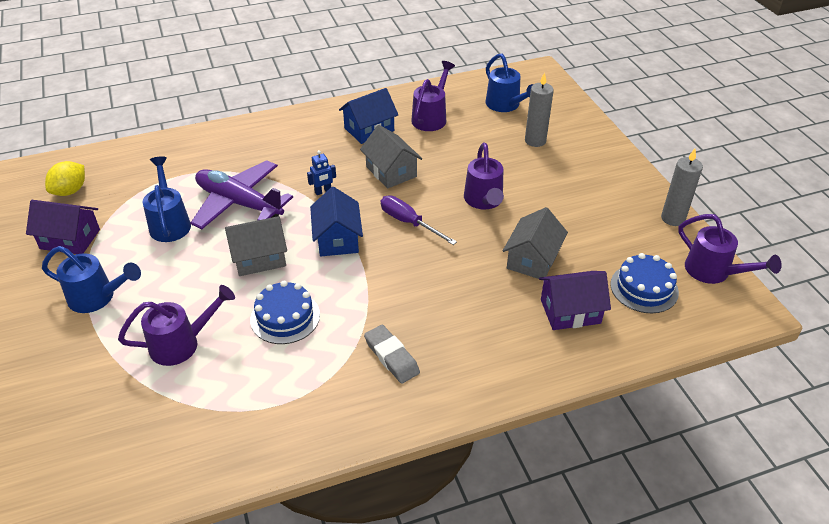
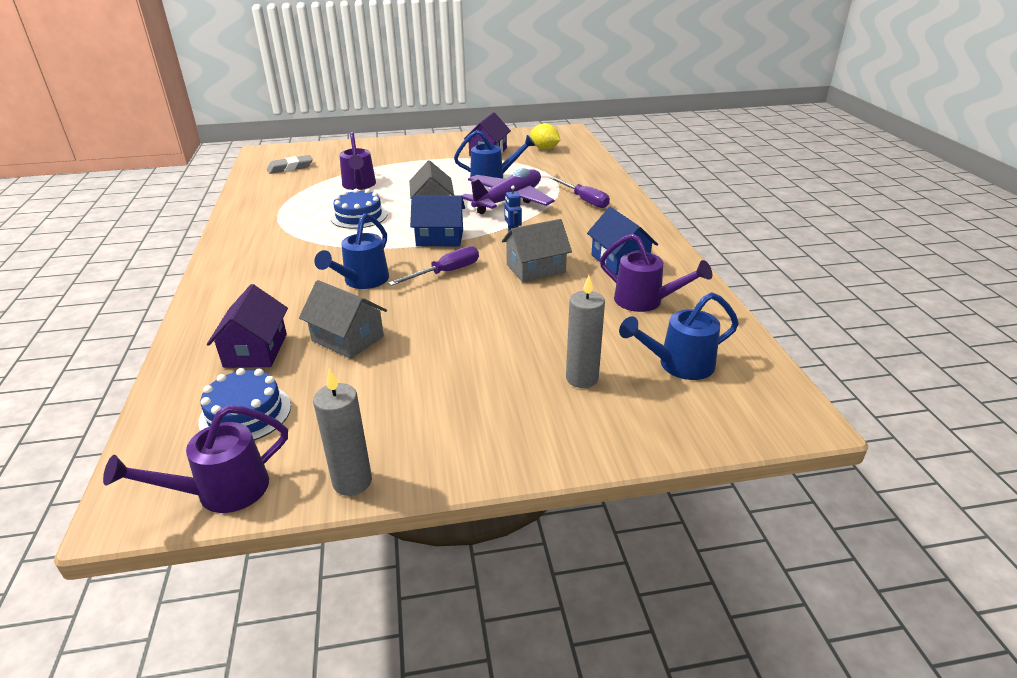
camera: 100 degrees right, 10 degrees down
(97, 297) = (422, 162): blue watering can -> blue watering can (362, 281)
(240, 153) = (584, 200): none -> purple screwdriver
(391, 357) = (283, 253): grey eraser -> grey eraser (290, 168)
(484, 201) = (463, 320): purple watering can -> none

